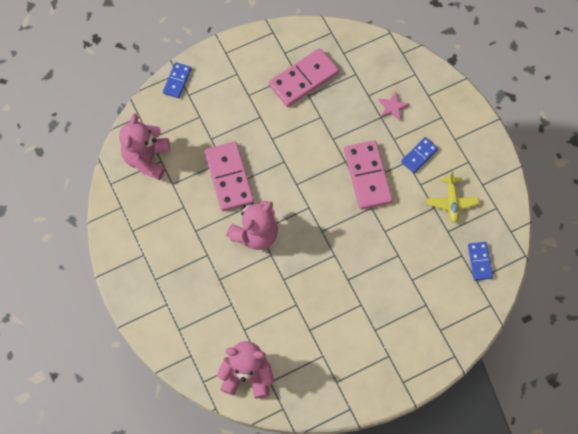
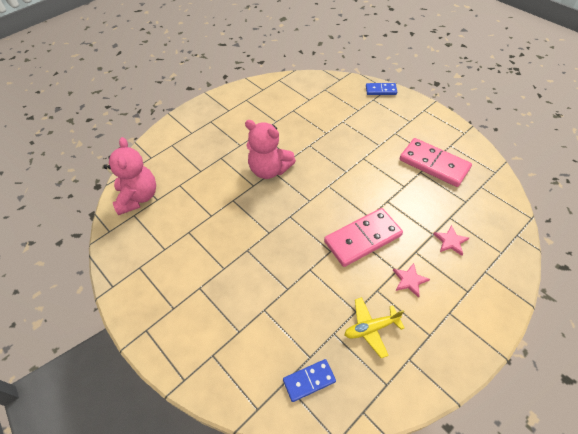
camera: 75 degrees right, 15 degrees down
(147, 159) = (307, 92): pink teddy bear -> none
(229, 177) = (313, 140): pink domino -> none
(419, 156) = (409, 280): blue domino -> pink star

